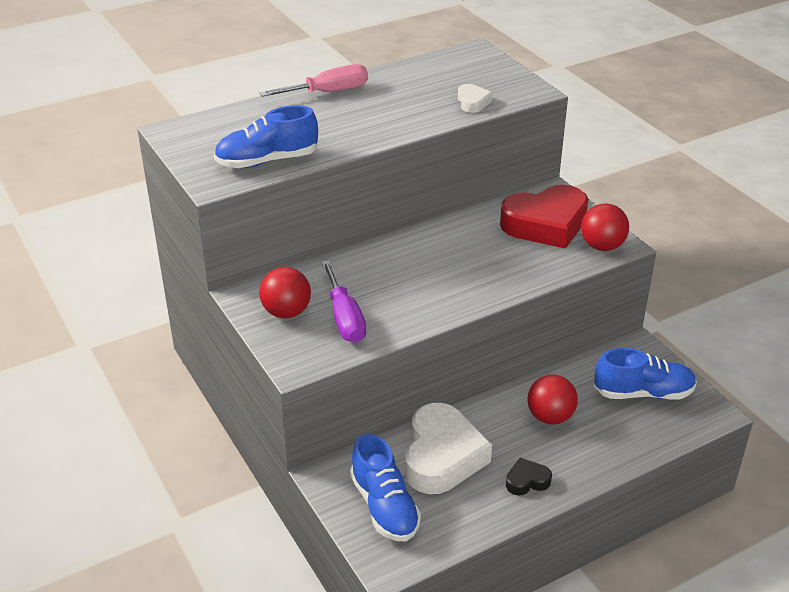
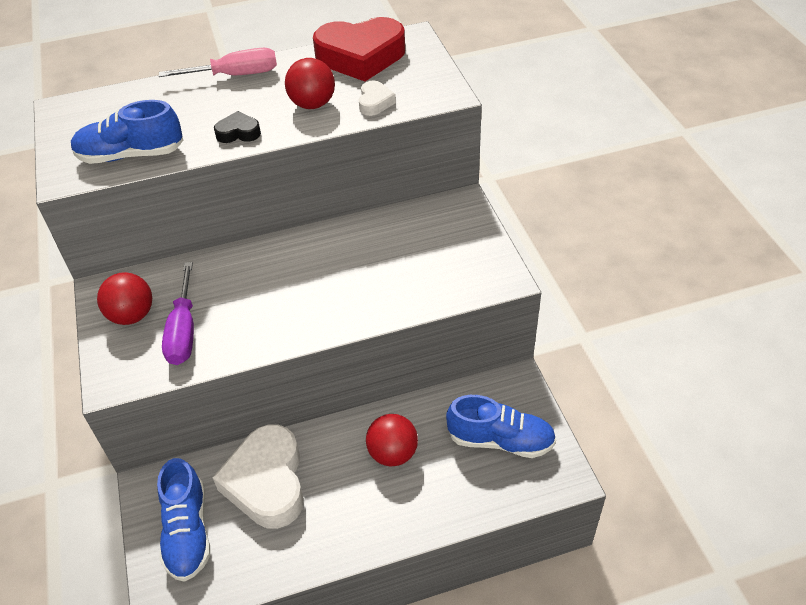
camera: 15 degrees right, 10 degrees up
(442, 456) = (267, 482): white heart -> white heart turned 150 degrees clockwise
(527, 481) = (338, 527): black heart -> black heart (238, 133)
(546, 224) = (437, 242): red heart -> red heart (361, 57)
(602, 246) = (484, 278): red ball -> red ball (312, 104)

